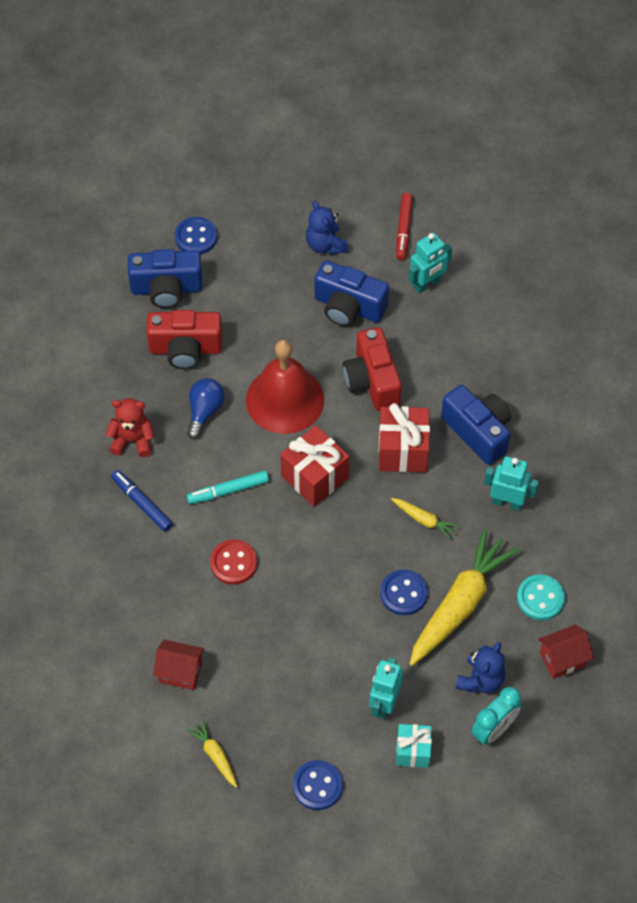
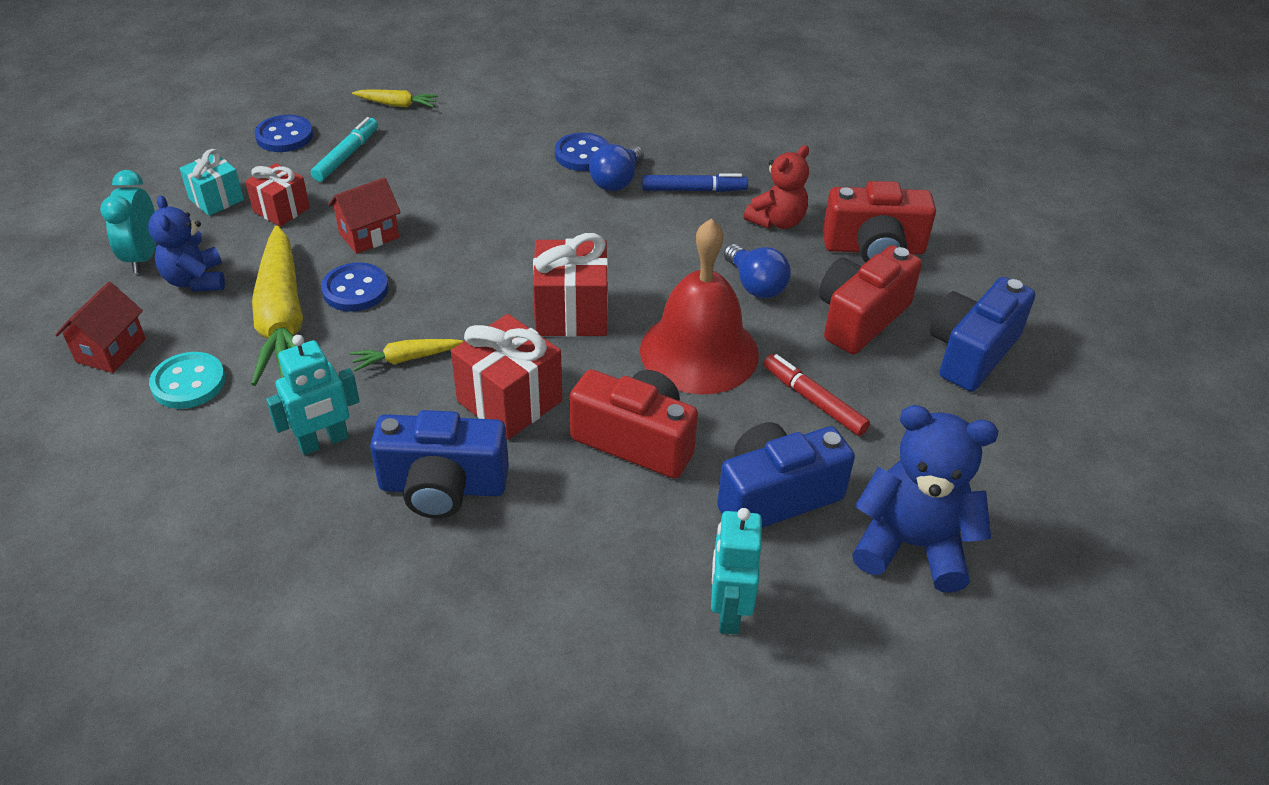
camera: 130 degrees right, 15 degrees down
(114, 378) = (874, 249): none -> red camera
(173, 550) = (617, 181): none -> blue light bulb
(180, 672) = (494, 125): red house -> red house (369, 235)
(196, 237) = (1040, 424): blue button -> blue button (582, 154)
(228, 491) = (636, 247): turquoise marker -> turquoise marker (346, 156)
(233, 563) = (552, 207): red button -> none
(325, 245) = (911, 545): blue teddy bear -> blue teddy bear, size x1.53
(384, 704) = (281, 210): turquoise robot -> red gift
(403, 229) = (860, 660): red marker -> red marker (813, 401)

